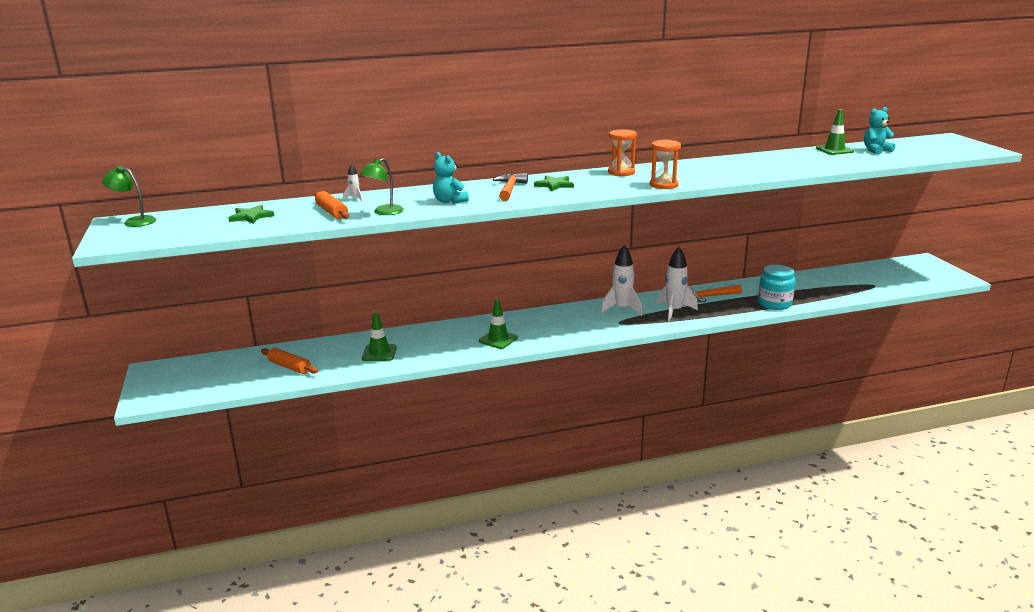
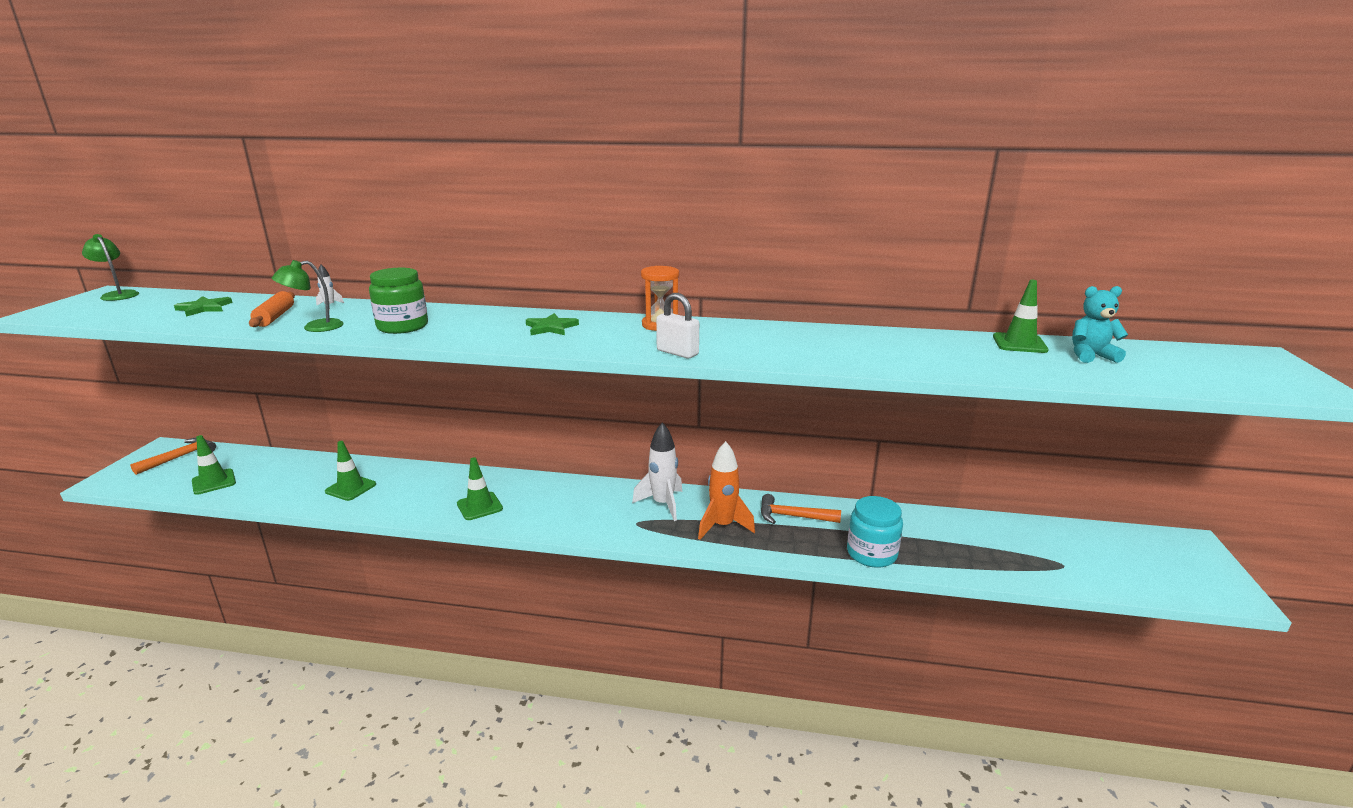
camera: 25 degrees right, 0 degrees up
(251, 377) = (214, 482): none -> green traffic cone
(289, 367) = (258, 480): orange rolling pin -> none
(449, 201) = (402, 326): turquoise teddy bear -> green jar
(510, 189) = (493, 324): orange hammer -> orange hammer (180, 457)
(663, 185) = (677, 352): orange hourglass -> white padlock
(674, 311) = (722, 526): white rocket -> orange rocket

